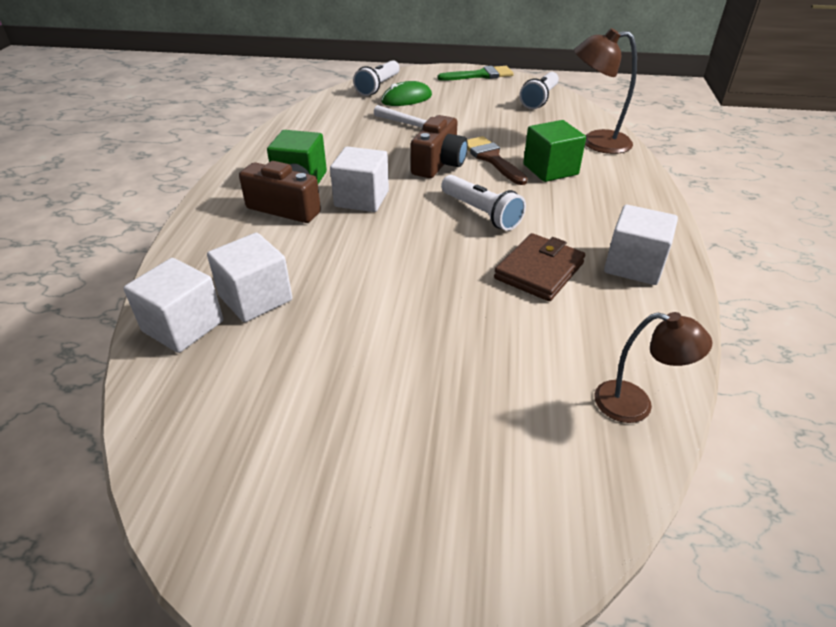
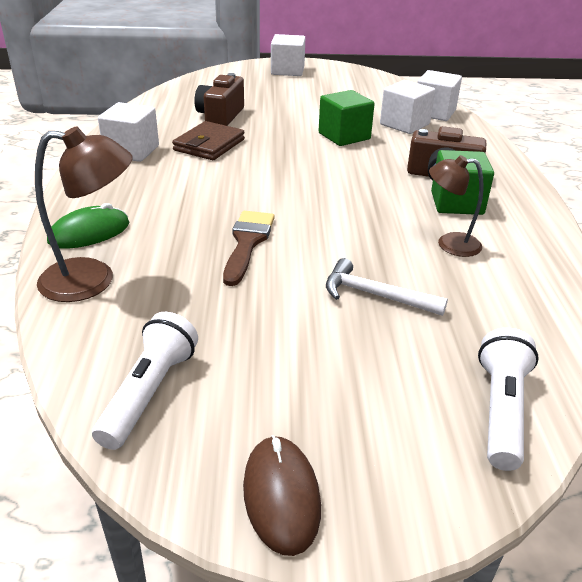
camera: 170 degrees right, 5 degrees down
(362, 199) = (378, 187): white cube -> white cube (287, 71)
(406, 99) = (418, 369): green mouse -> green mouse (89, 232)
(439, 164) = (313, 231): brown camera -> brown camera (220, 117)
(480, 75) = (281, 496): green brush -> brown mouse
(481, 213) = (256, 181): white flashlight -> none
(491, 159) = (247, 242): brown brush -> brown brush turned 135 degrees counterclockwise
(550, 169) = (175, 231): green cube -> green cube (344, 136)
(635, 404) = (169, 99): brown lamp -> brown lamp (449, 244)

